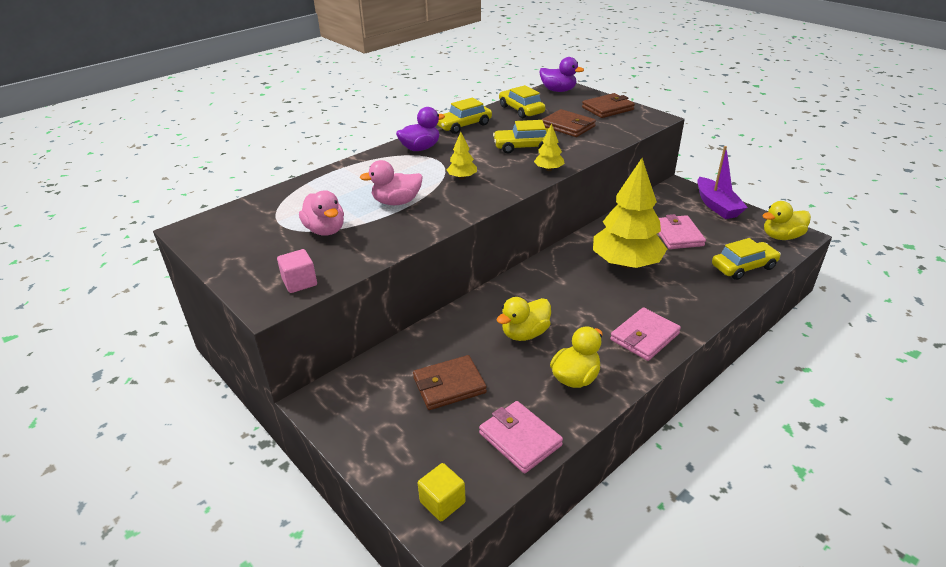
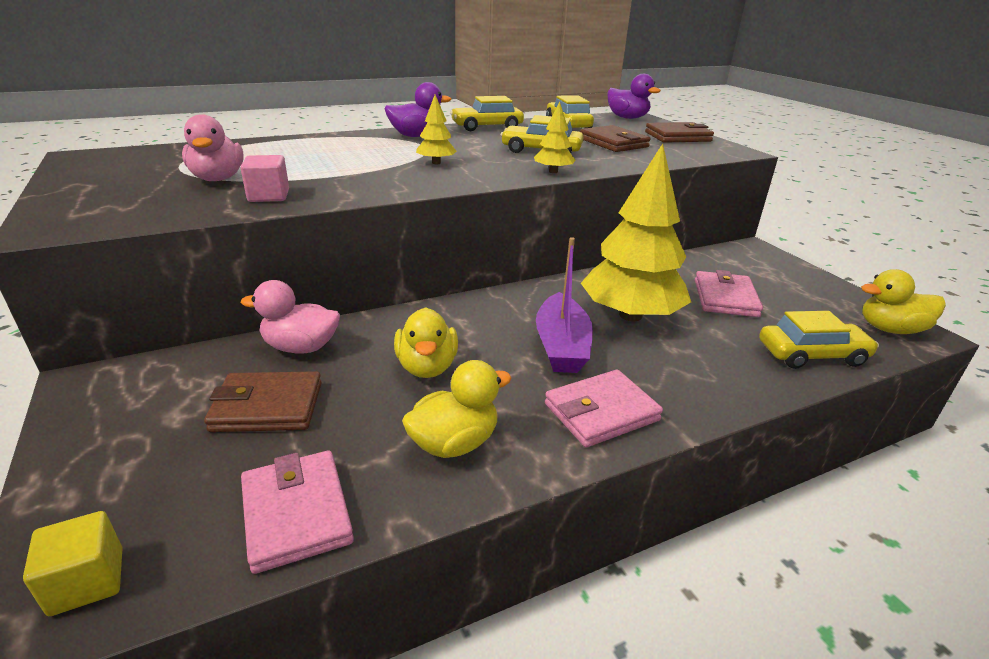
camera: 15 degrees right, 5 degrees down
(299, 282) = (116, 216): pink cube -> pink cube (269, 196)
(396, 202) = (332, 170): pink duck -> pink duck (301, 347)
(525, 333) = (427, 367): yellow duck -> yellow duck turned 75 degrees counterclockwise
(716, 206) = (800, 277): purple boat -> purple boat (561, 346)

